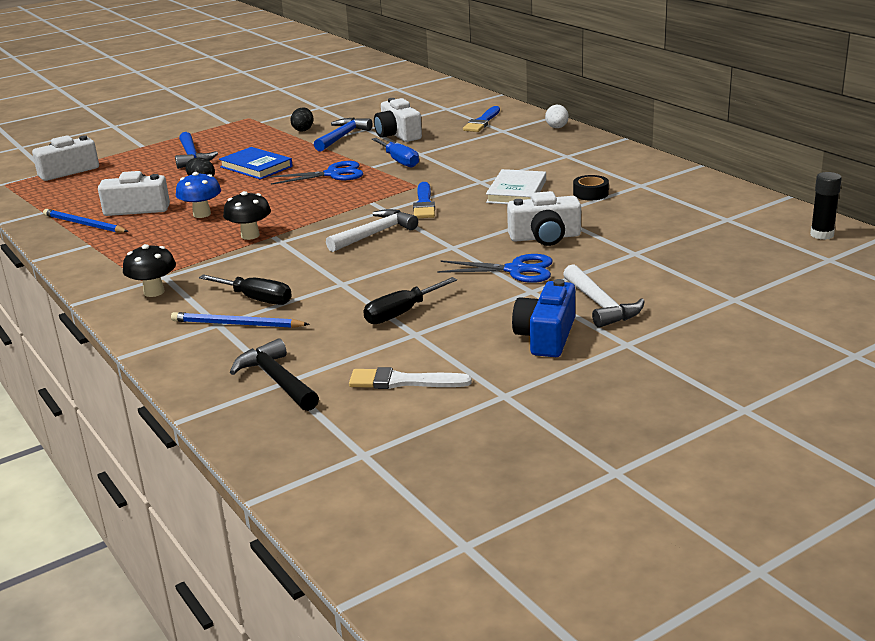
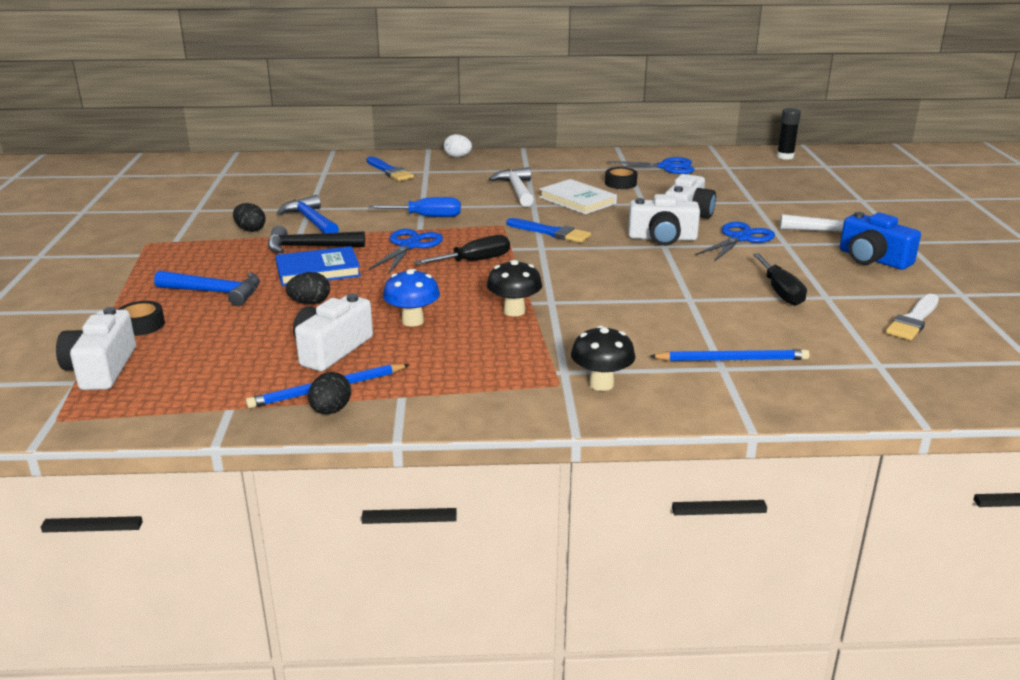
camera: 60 degrees left, 0 degrees up
(57, 234) = (330, 411): none -> black egg
(129, 159) = (141, 325): none -> black tape
(237, 324) = (732, 359): blue pencil -> blue pencil turned 135 degrees counterclockwise
(256, 299) = (682, 340): black screwdriver -> black screwdriver (474, 261)
(277, 380) = (873, 366): black hammer -> black hammer (309, 247)
(374, 234) = (593, 264): white hammer -> white hammer (517, 190)
(397, 134) = (354, 202): white camera -> white camera (662, 238)
(674, 197) = (666, 167): none -> blue scissors

